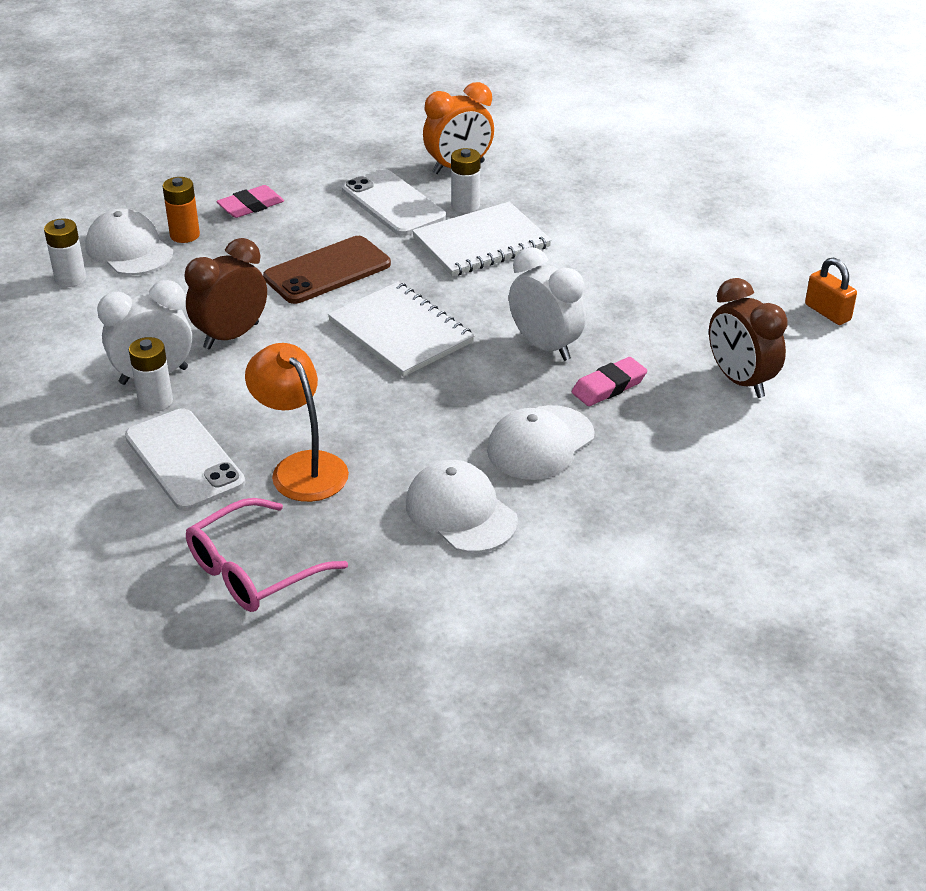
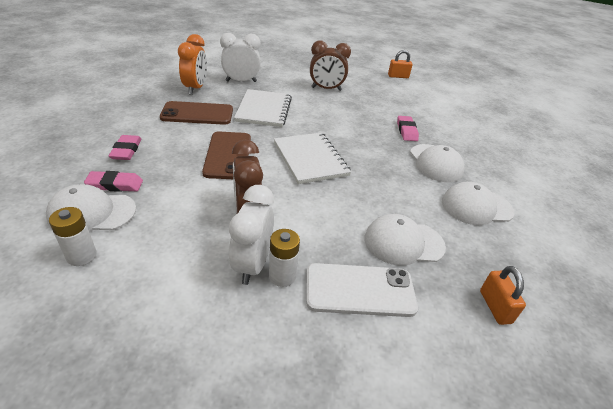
camera: 60 degrees left, 0 degrees up
(185, 235) = (115, 184): orange battery -> pink eraser
(253, 570) = (495, 307): pink glasses -> orange padlock
(301, 467) = (403, 242): orange lamp -> white cap
(393, 204) = (197, 114): white phone -> brown phone
(401, 332) = (310, 159): white notebook -> white notebook turned 75 degrees clockwise
(465, 205) = (228, 100): white battery -> none
(545, 346) = (363, 131): white clock -> white clock (241, 81)
(740, 381) = (426, 106): brown clock -> brown clock (326, 89)

